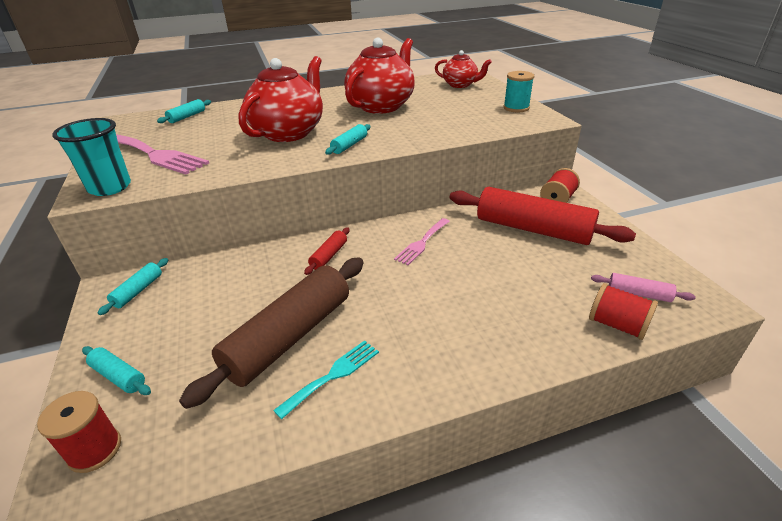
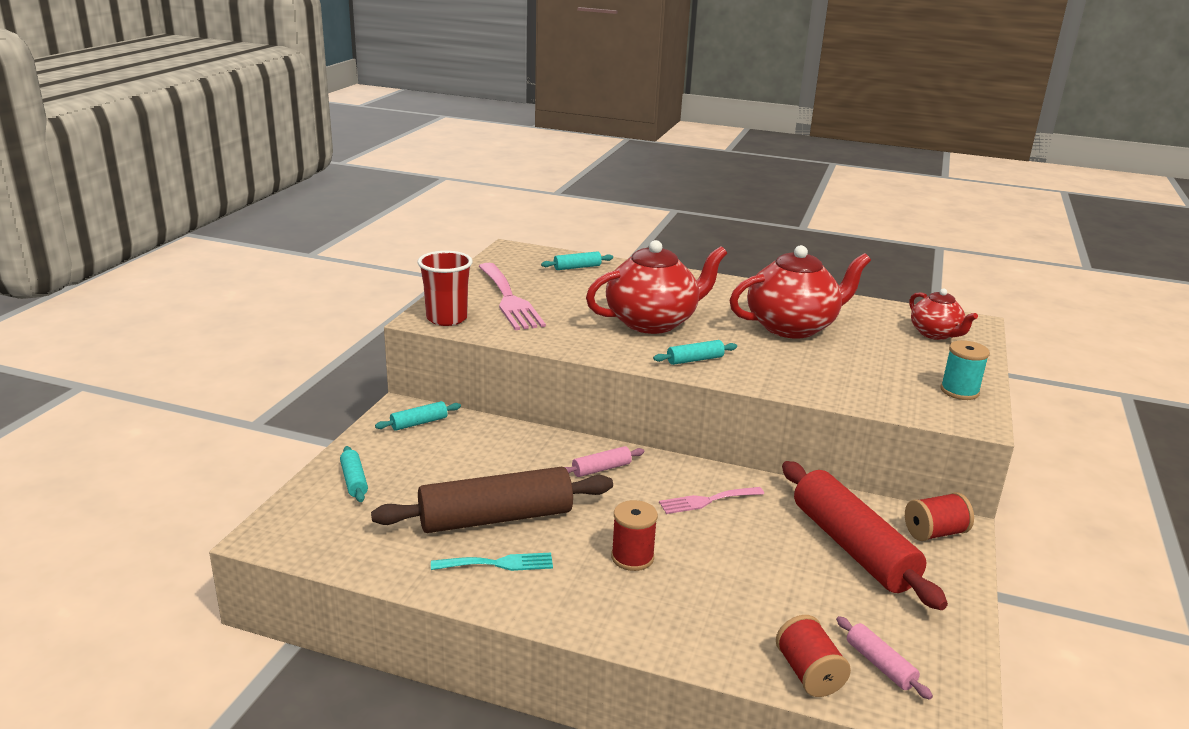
camera: 35 degrees right, 10 degrees down
(95, 450) = (303, 520): red spool -> red spool (632, 557)
(110, 187) = (447, 318): turquoise cup -> red cup
(329, 256) = (601, 469): red rolling pin -> pink rolling pin

